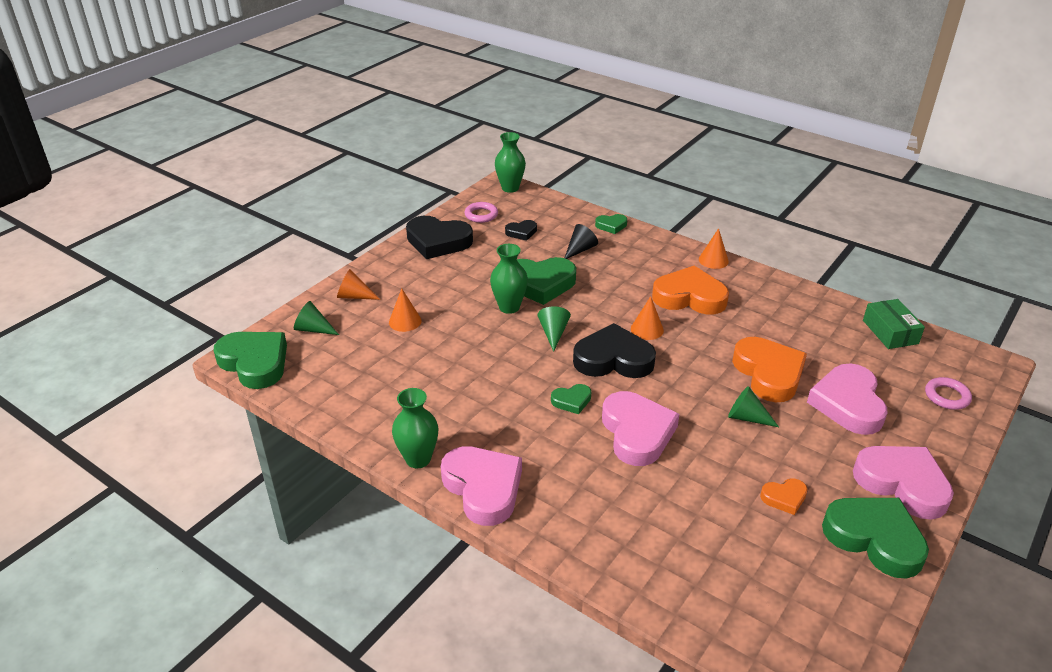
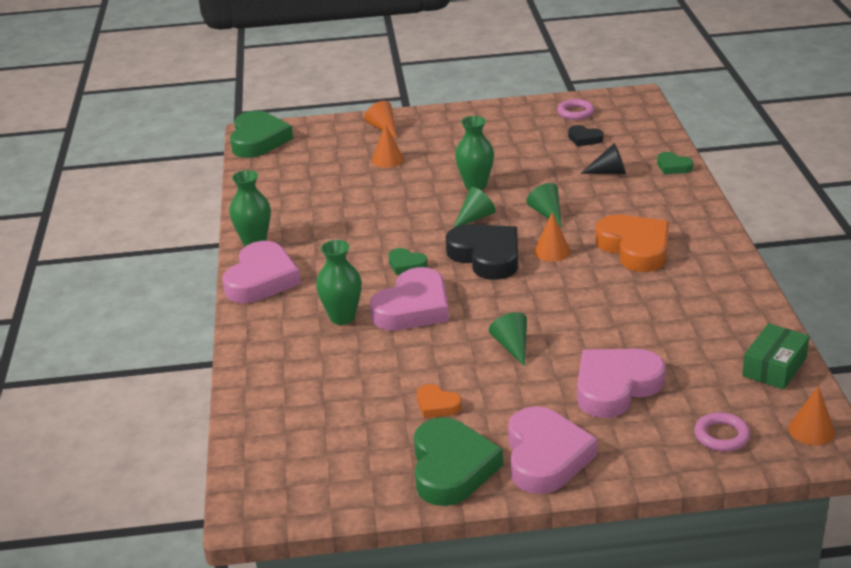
camera: 50 degrees right, 5 degrees down
(313, 329) = (323, 137): green cone -> green cone (547, 213)
(438, 242) = (505, 118): black heart -> none
(510, 188) = (639, 102): green vase -> green vase (342, 317)
(540, 284) = (528, 181): green heart -> none
(713, 260) = (715, 233): orange cone -> orange cone (811, 430)
(768, 373) = (591, 331): orange heart -> none

